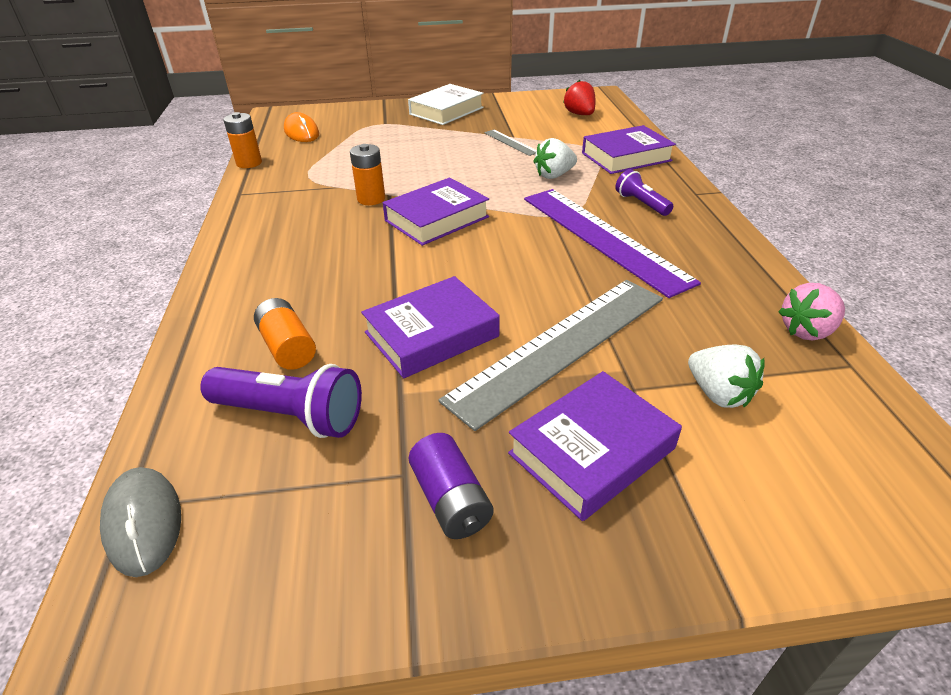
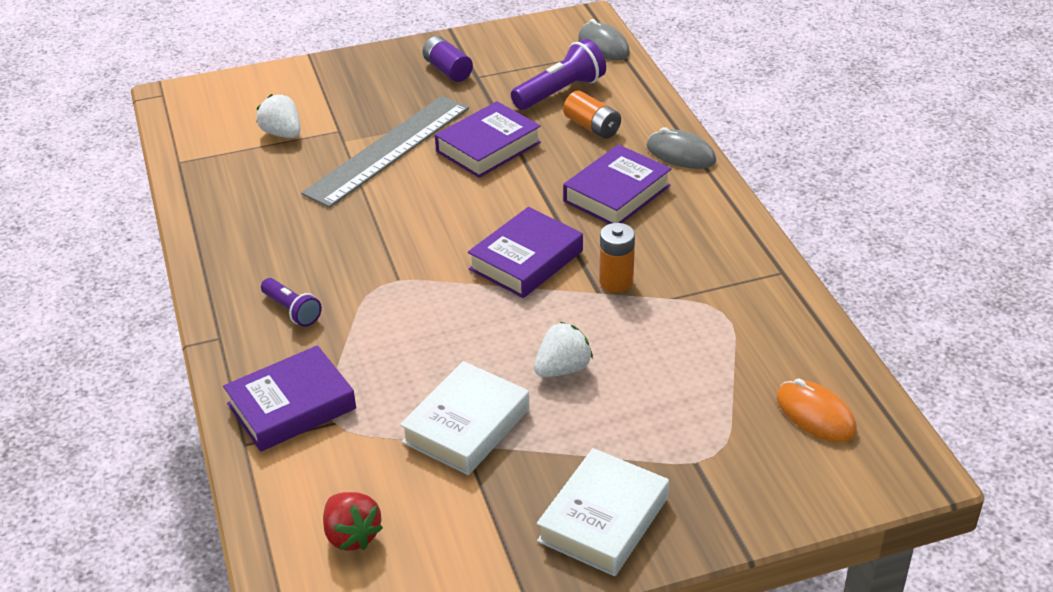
camera: 170 degrees right, 0 degrees up
(218, 298) = (680, 154): none -> grey mouse
(249, 163) = (826, 329): orange battery -> none
(291, 415) = (560, 92): purple flashlight -> purple flashlight turned 135 degrees clockwise
(510, 142) = (466, 425): grey ruler -> white book
(554, 175) = (396, 351): white strawberry -> white strawberry (562, 369)
(591, 451) = (370, 97): purple book -> purple book (617, 193)
(602, 238) = (344, 255): purple ruler -> none
(806, 331) = (194, 182): pink strawberry -> none

